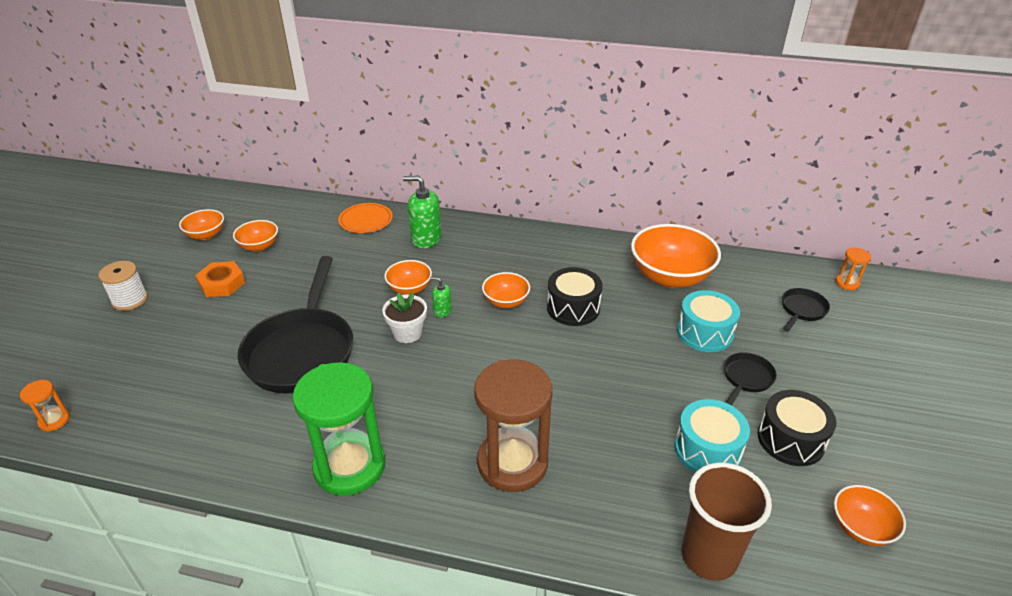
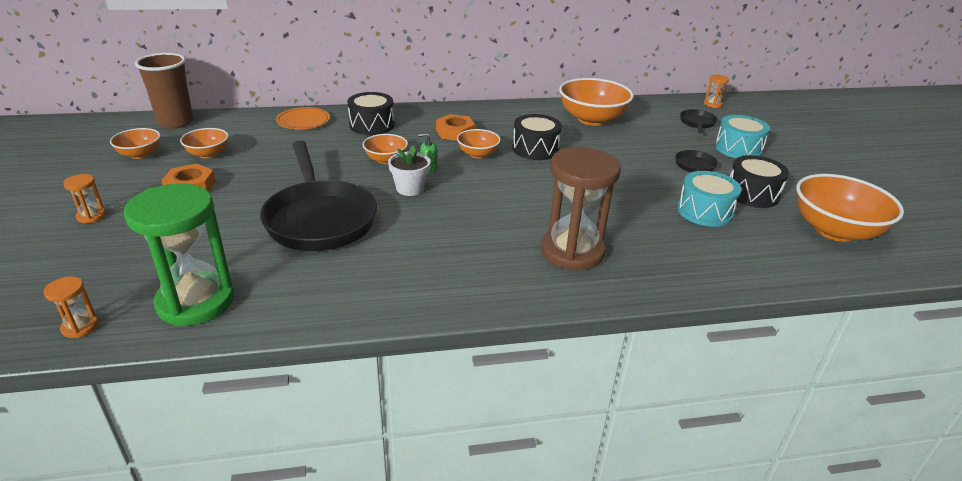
camera: 25 degrees left, 5 degrees down
(130, 300) = (91, 216): white spool -> orange hourglass
(349, 466) = (436, 286): green hourglass -> green hourglass (196, 302)
(426, 238) = (372, 125): green soap dispenser -> black drum
(503, 265) = (455, 132): none -> orange nut
(705, 333) = (644, 147): turquoise drum -> turquoise drum (738, 149)
(709, 556) = (758, 270): brown cup -> brown cup (175, 122)
(861, 528) = (834, 231): orange bowl -> orange bowl, size x1.89

